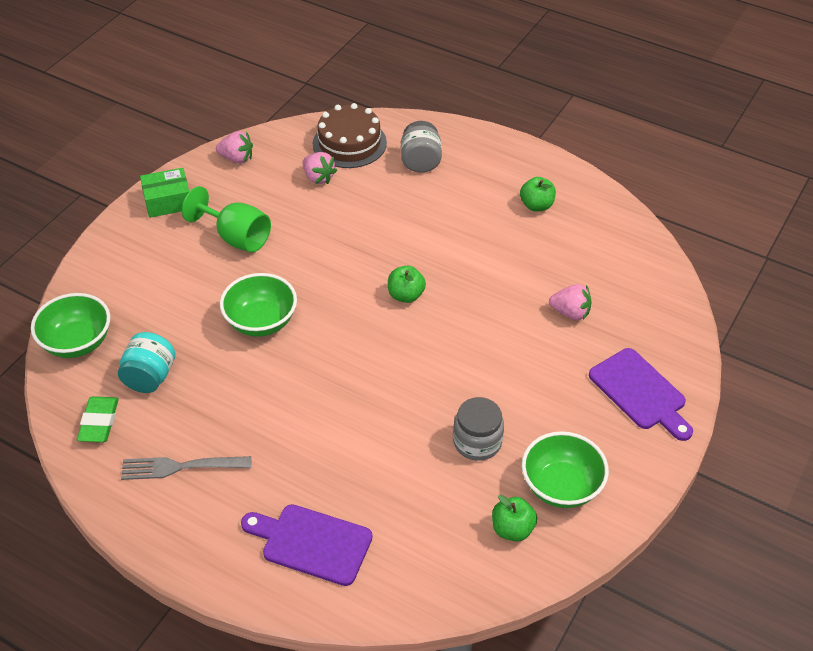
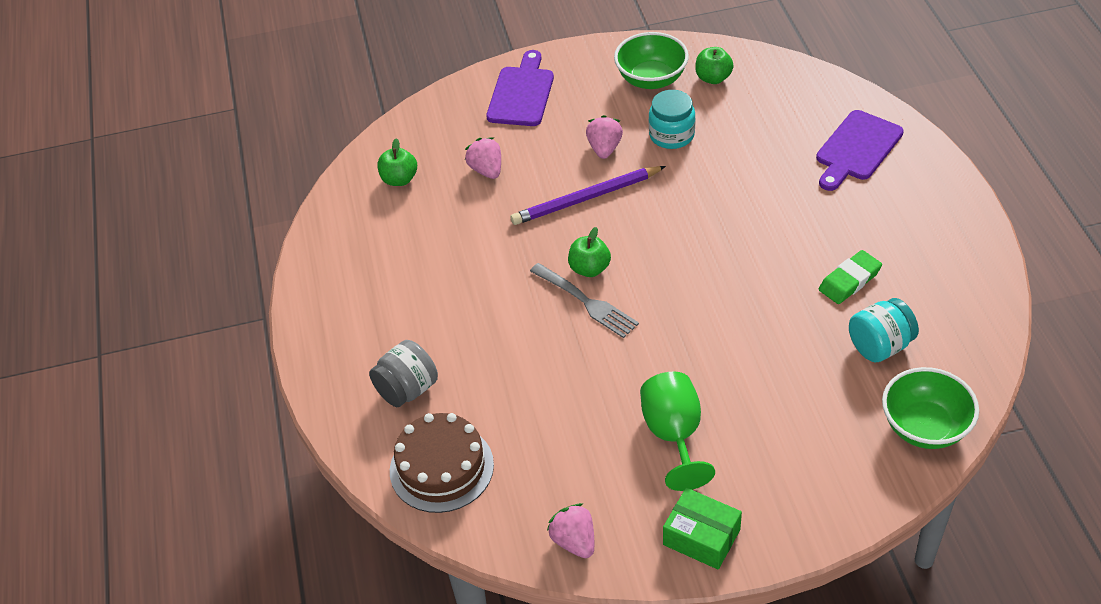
camera: 130 degrees left, 0 degrees up
(99, 422) = (955, 335): green eraser -> green eraser (849, 280)
(181, 467) = (911, 255): grey fork -> grey fork (585, 302)
(261, 322) = (736, 330): green bowl -> none
(311, 543) = (857, 149): purple cutting board -> purple cutting board turned 60 degrees clockwise
(318, 178) = (521, 447): pink strawberry -> pink strawberry (604, 148)
(472, 342) = (586, 198): none -> purple pencil
(477, 442) = (671, 135): grey jar -> turquoise jar
(536, 205) = (378, 269): green apple -> green apple (399, 179)

